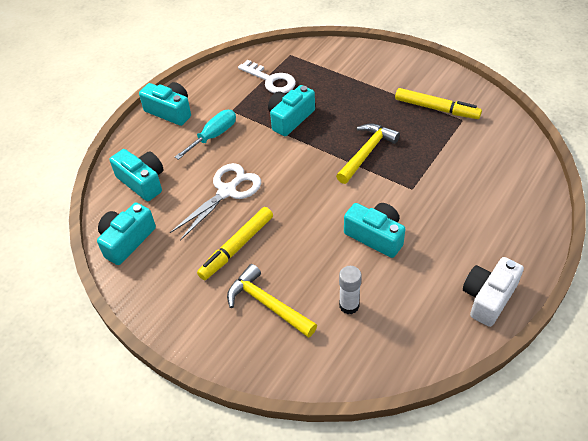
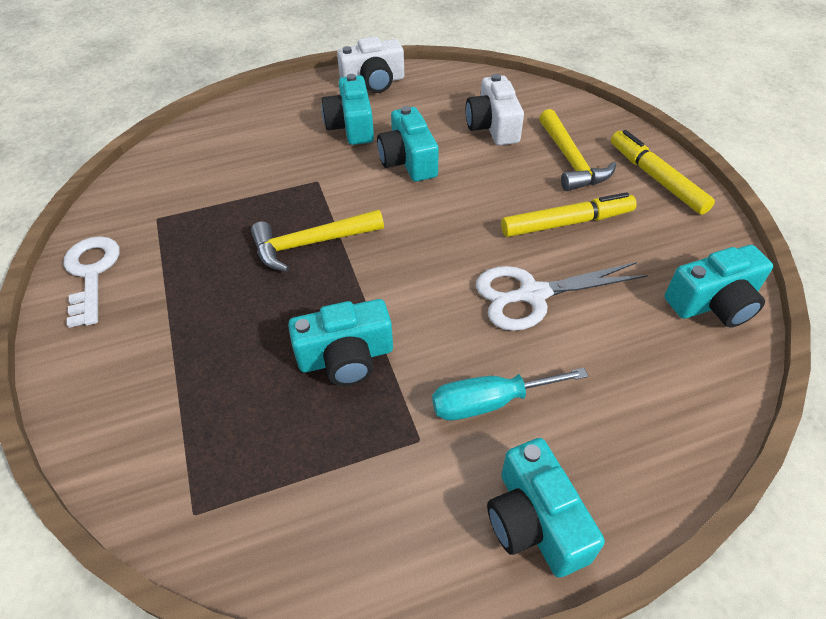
camera: 145 degrees left, 0 degrees up
(142, 182) = (657, 384): turquoise camera -> turquoise camera (351, 126)
(271, 80) = (294, 466): white key -> white key (91, 273)
(349, 305) = (493, 126): white glue stick -> white camera
(436, 109) = (158, 248): yellow marker -> yellow marker (656, 178)

